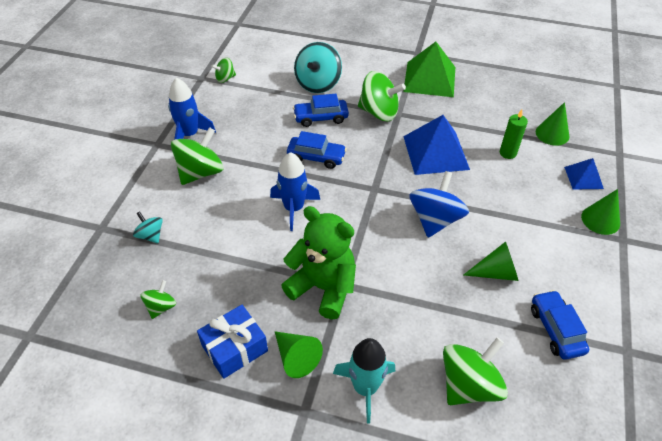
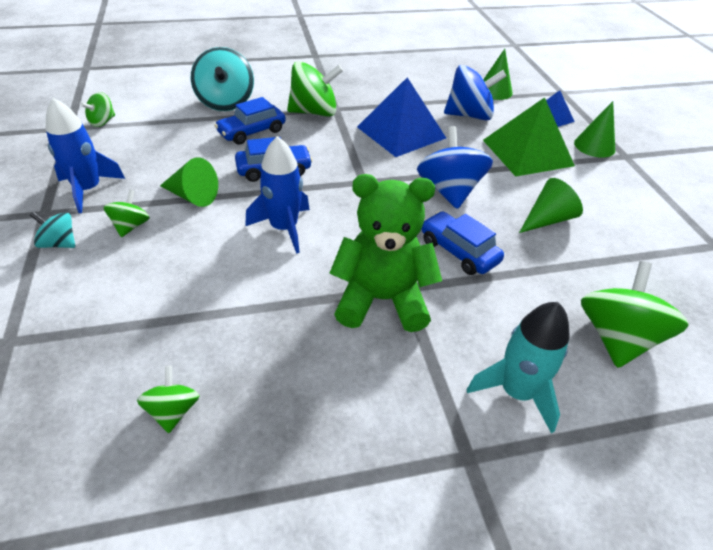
camera: 30 degrees left, 5 degrees down
(150, 235) = (99, 323): turquoise spinning top -> turquoise spinning top (59, 243)
(200, 172) = (131, 226): green spinning top -> green spinning top, size x0.53
(234, 348) = (319, 419): blue gift -> none
(296, 357) = (409, 394): green cone -> green cone (192, 196)
(430, 79) = (345, 73): green pyramid -> green pyramid (527, 152)
(508, 153) = (469, 115): green candle -> blue spinning top
(555, 329) = (644, 251): blue car -> blue car (458, 251)

